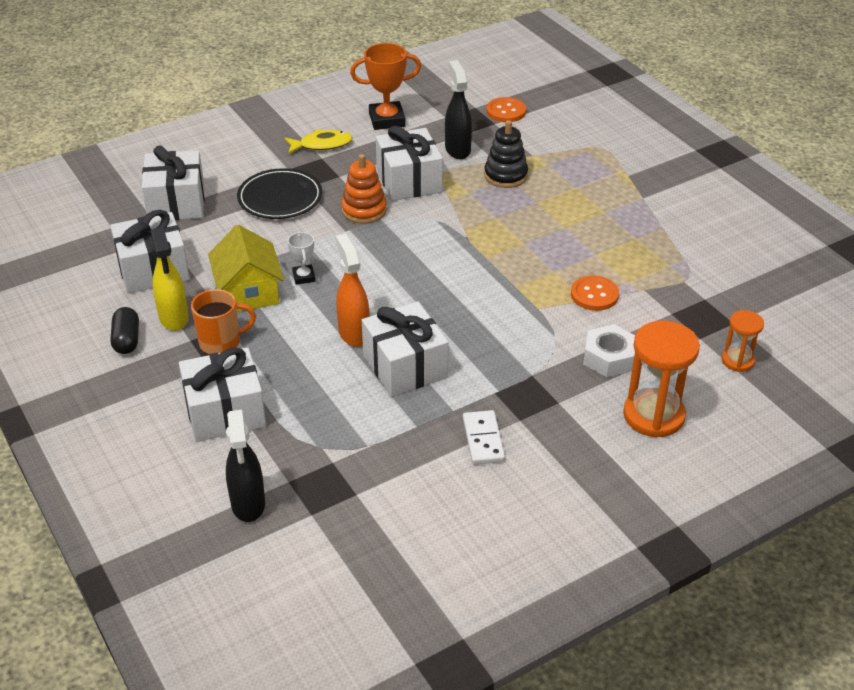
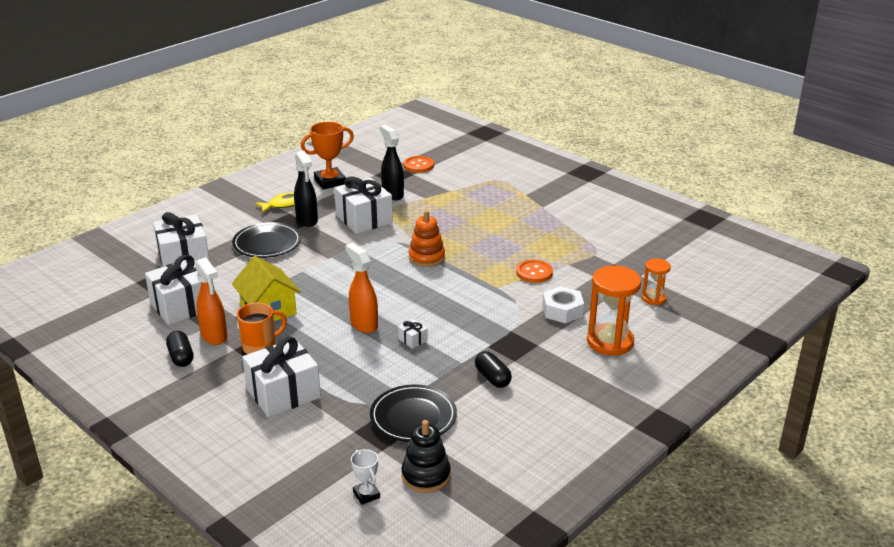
camera: 15 degrees left, 10 degrees down
(174, 318) = (214, 336): yellow spray bottle -> orange spray bottle
(248, 504) = (328, 452): black spray bottle -> black spray bottle (307, 220)
(304, 277) = (308, 293): white trophy -> white trophy (366, 495)
(364, 210) = (337, 243): orange stacking toy -> orange stacking toy (426, 257)
(365, 476) = (413, 417): none -> black plate
(405, 366) = (413, 340): white gift -> white gift, size x0.40
(483, 439) = (492, 378): white domino -> black capsule
(505, 175) = (436, 206): black stacking toy -> black stacking toy (426, 476)

